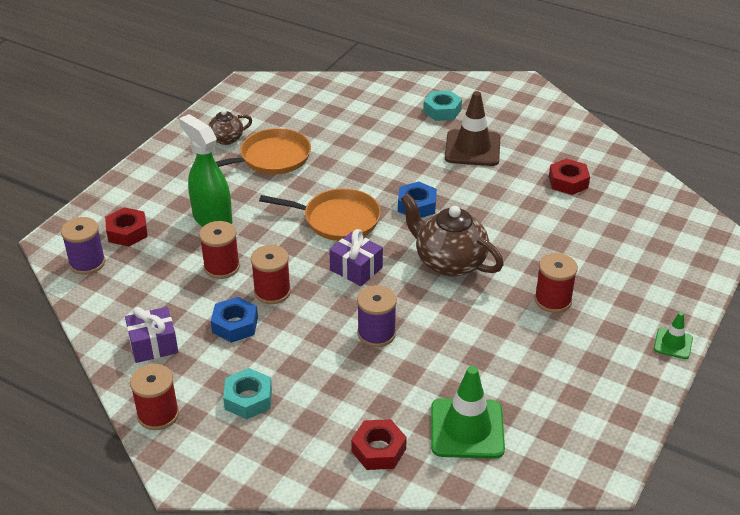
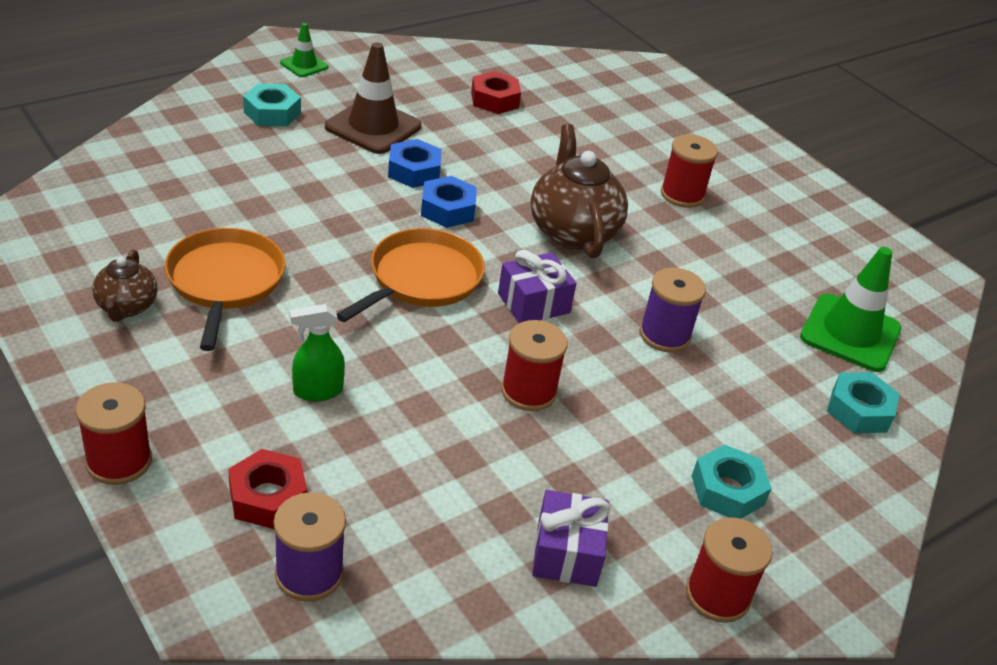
camera: 70 degrees left, 0 degrees up
(212, 219) = (317, 391): green spray bottle -> green spray bottle, size x0.57
(221, 267) = (439, 421): red spool -> red spool (119, 461)
(235, 325) = (574, 451): blue nut -> blue nut (414, 171)
(378, 450) = (859, 410): red nut -> turquoise nut
(449, 262) = (572, 231): brown teapot -> brown teapot turned 105 degrees clockwise
(673, 344) = (785, 160): green traffic cone -> green traffic cone (304, 65)

